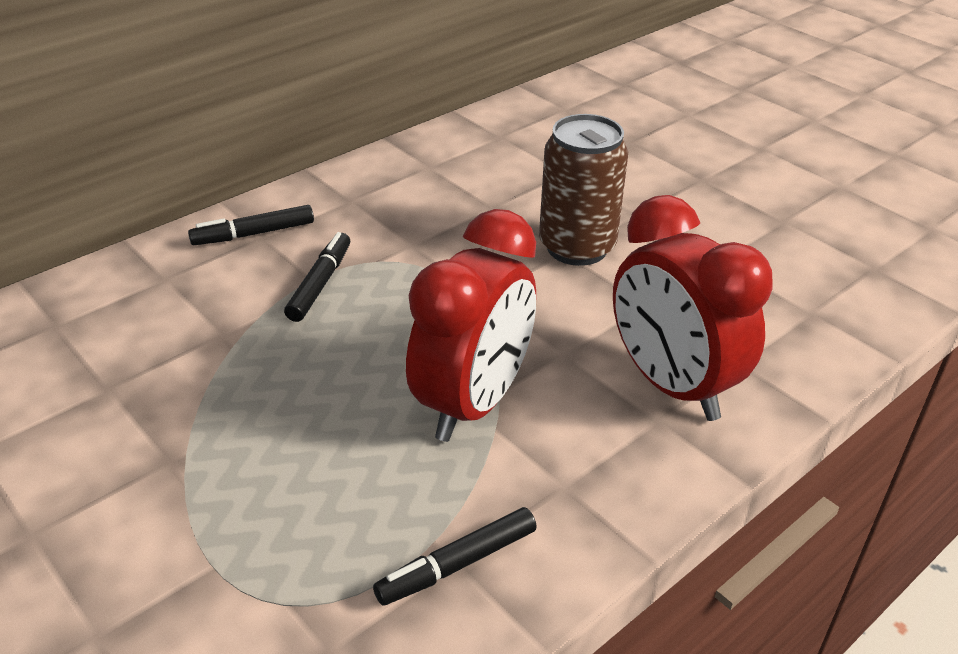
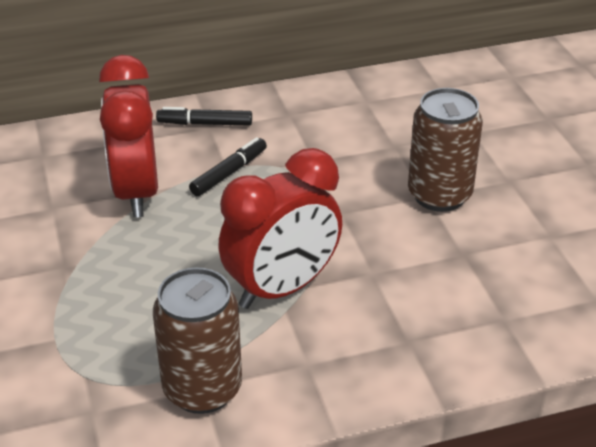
camera: 25 degrees right, 0 degrees up
(457, 564) = (202, 389): black marker -> brown can
(672, 385) = (437, 320): red clock -> red clock (136, 192)

